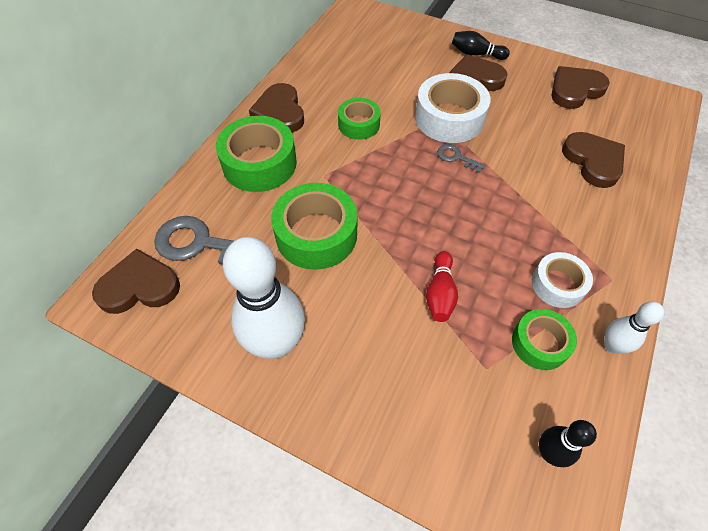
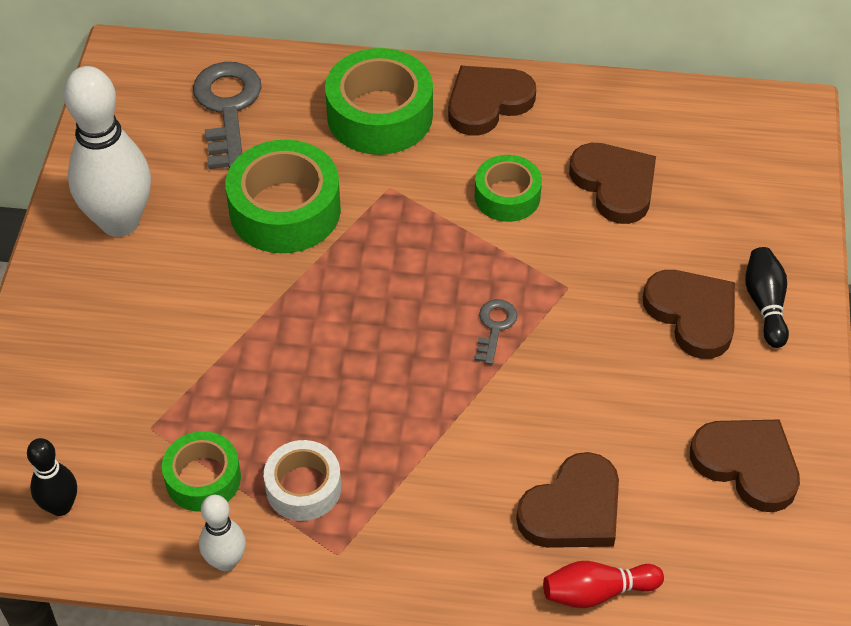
camera: 70 degrees right, 5 degrees down
(139, 286) = (151, 80): brown heart -> brown heart (615, 185)
(440, 293) = (241, 359): red bowling pin -> red bowling pin (597, 592)
(449, 118) = (578, 301): white tape -> none

